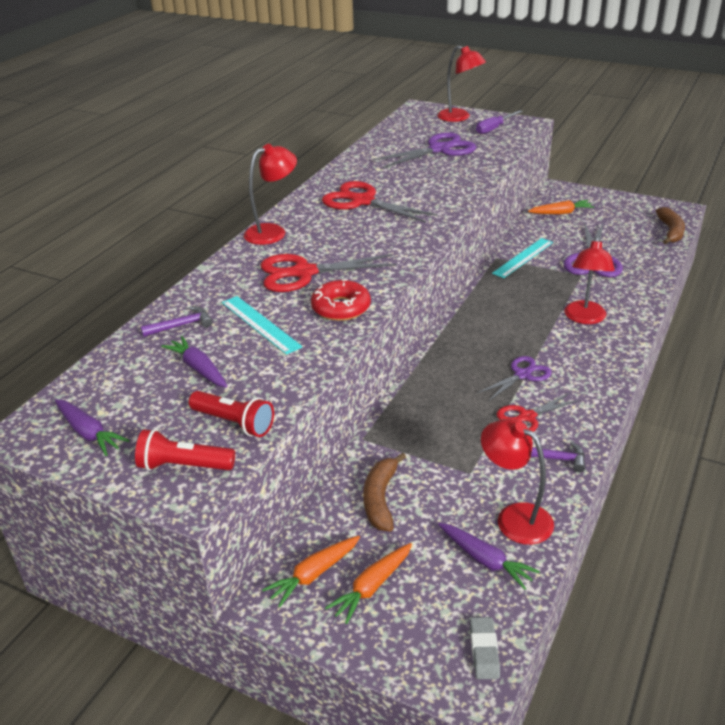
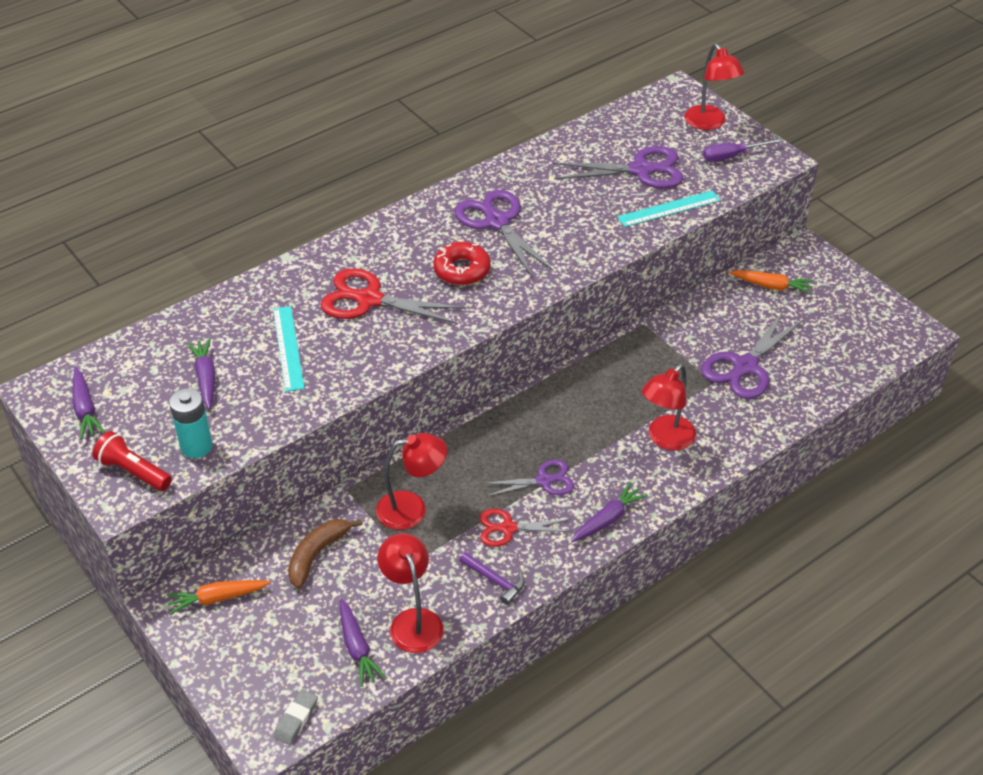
camera: 25 degrees right, 10 degrees up
(181, 325) = (223, 323): purple hammer -> none
(234, 423) = (196, 446): red flashlight -> turquoise battery
(273, 232) = (379, 234): red lamp -> red lamp (412, 509)
(341, 308) = (370, 356): red donut -> red donut (462, 270)
(362, 201) = (497, 222): red scissors -> purple scissors
(372, 587) = (253, 629): orange carrot -> none
(523, 257) = (672, 335): turquoise ruler -> turquoise ruler (669, 209)
(597, 382) = (608, 519): none -> purple carrot
(670, 231) = (874, 360): brown banana -> none

